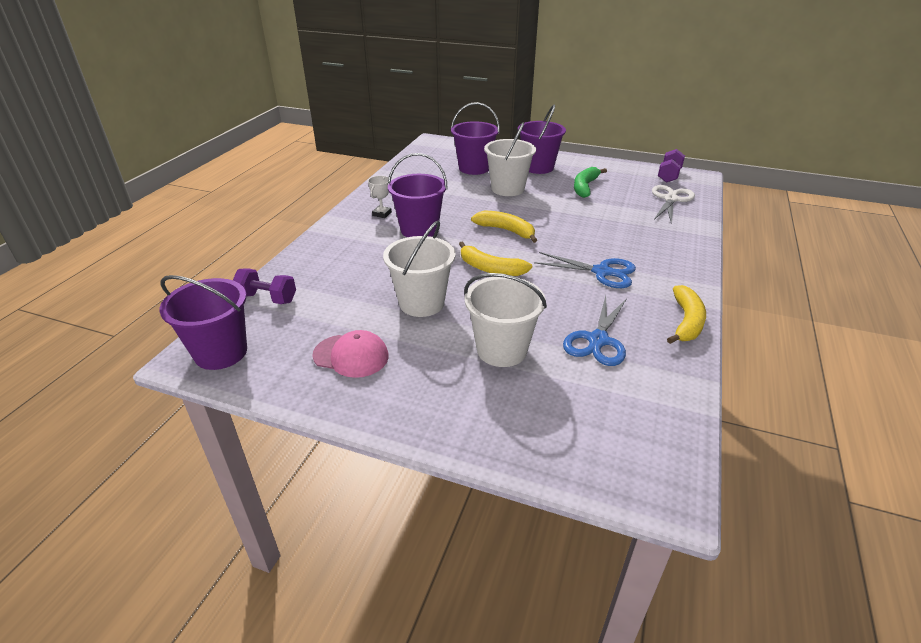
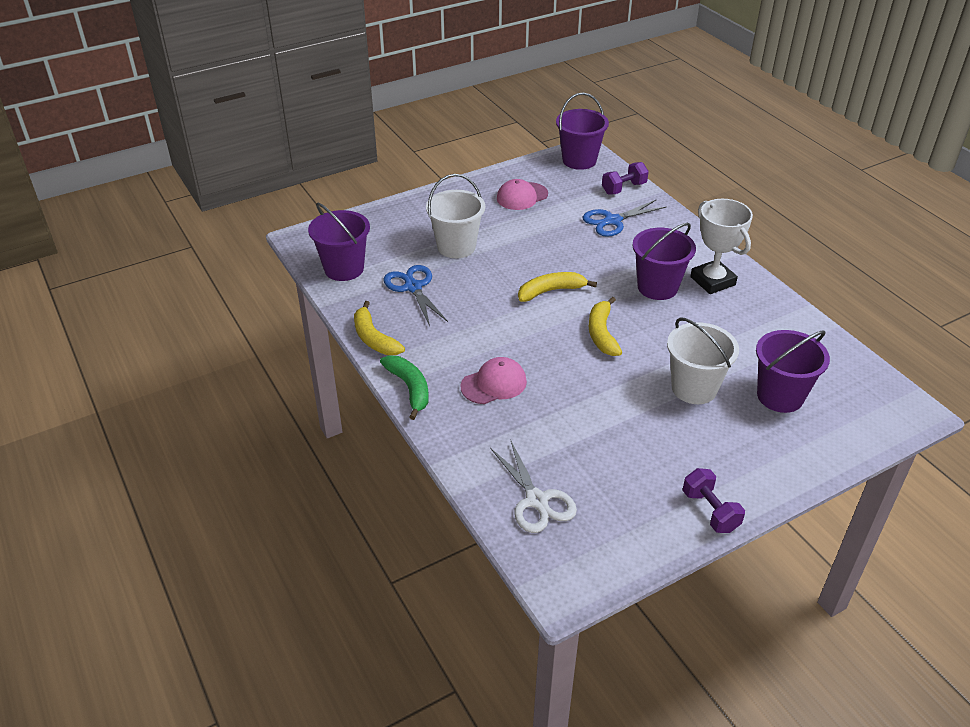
camera: 130 degrees right, 5 degrees up
(382, 214) = (712, 281): white trophy -> white trophy, size x2.02
(421, 303) = (544, 241): white bucket -> none
(506, 230) = (602, 333): yellow banana -> yellow banana turned 105 degrees clockwise
(538, 167) = (735, 452): purple bucket -> purple bucket (344, 269)
(585, 187) = (639, 452): green banana -> green banana (409, 388)
(601, 272) = (476, 343): blue scissors -> blue scissors (613, 221)
(623, 247) = (494, 384): none -> pink cap
(669, 175) = (595, 561): purple dumbbell -> purple dumbbell (710, 511)

